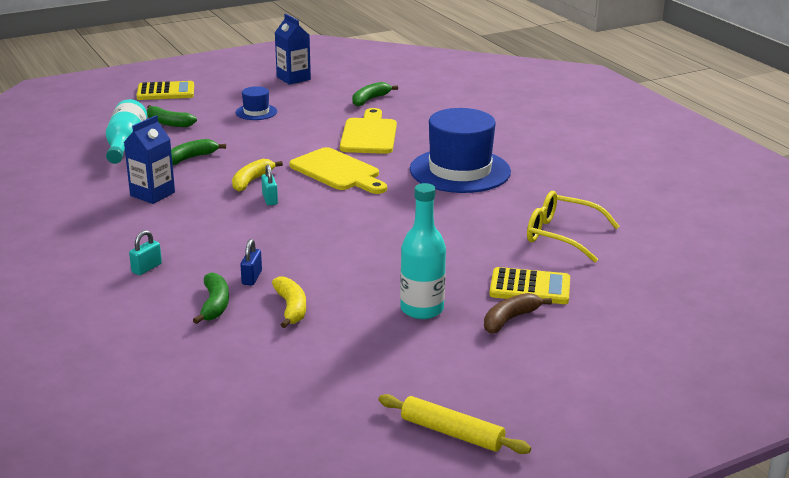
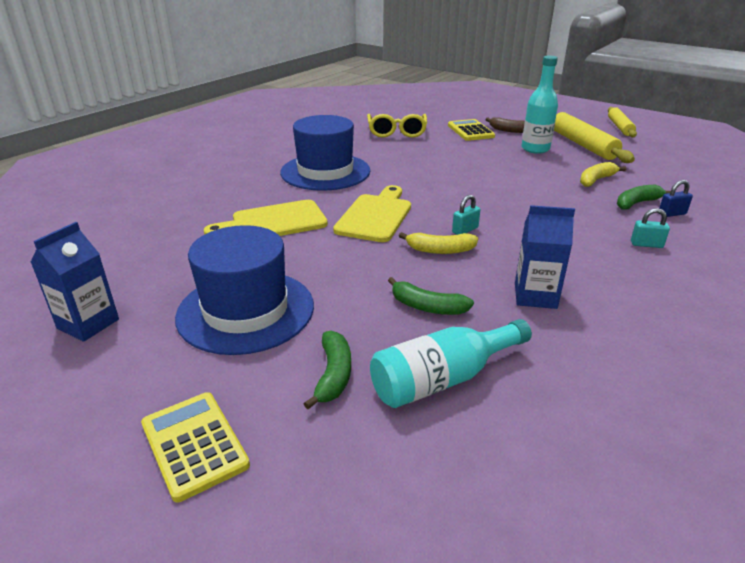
camera: 115 degrees left, 5 degrees up
(252, 278) = (586, 201): blue padlock -> blue padlock (672, 214)
(256, 112) = (246, 311): blue hat -> blue hat, size x2.18
(370, 99) = (164, 245): green banana -> none
(406, 354) = (582, 145): none -> yellow rolling pin

